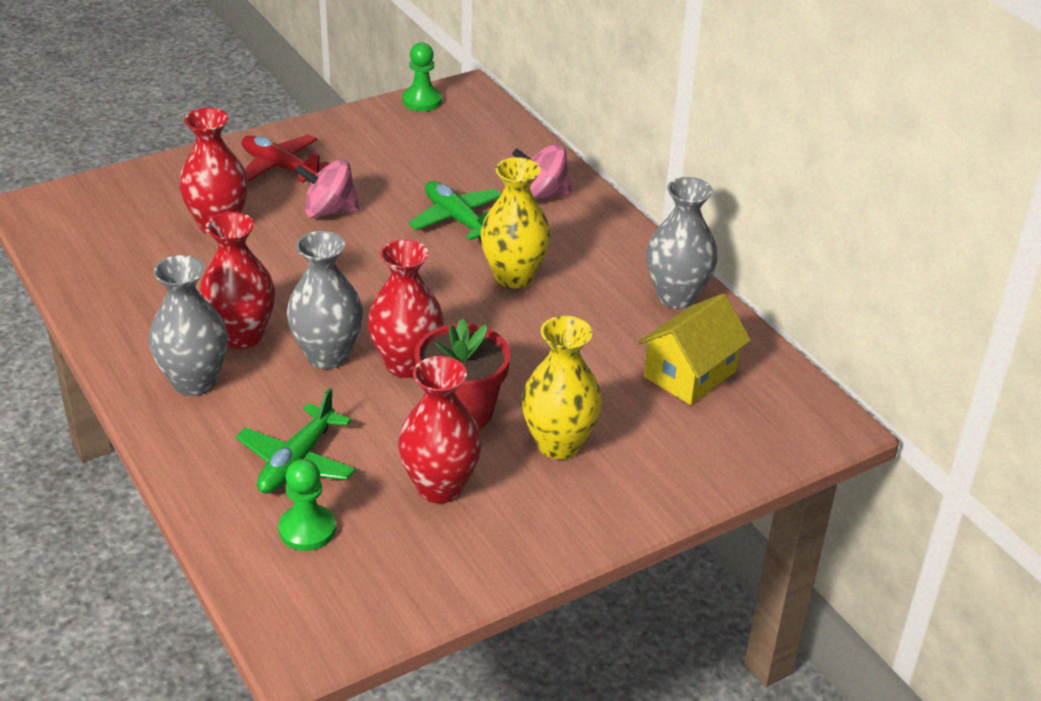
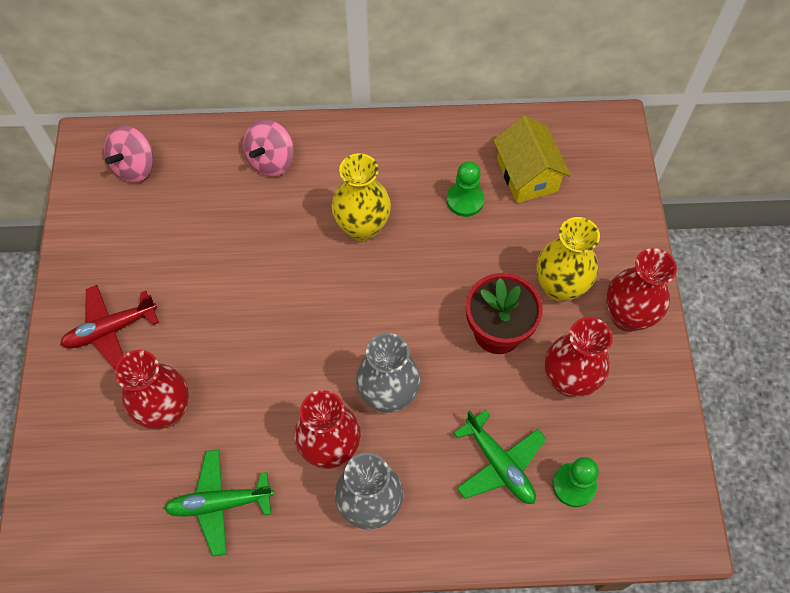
camera: 60 degrees left, 25 degrees up
(329, 211) = (200, 318): pink spinning top -> pink spinning top (135, 167)
(406, 364) = (426, 345): red vase -> red vase (627, 316)
(422, 101) = (82, 181): green pawn -> green pawn (465, 200)
(457, 219) = (268, 232): green plane -> green plane (220, 503)
(676, 297) = (442, 140): grey vase -> none

